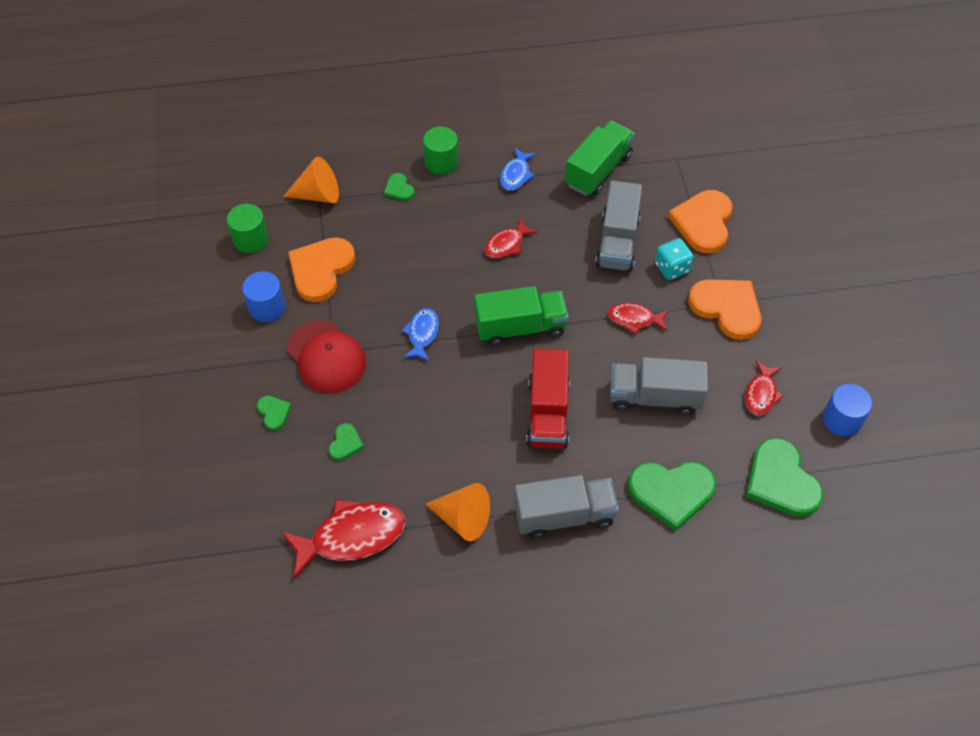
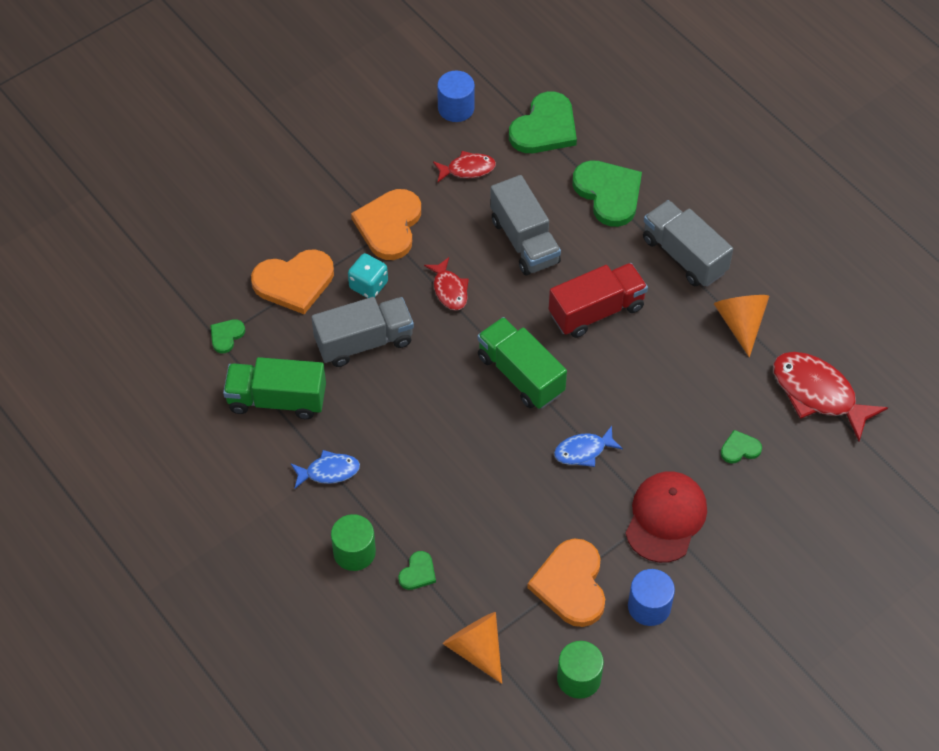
camera: 120 degrees left, 0 degrees up
(274, 413) = (754, 525): green heart -> green heart (226, 336)
(321, 270) = (571, 585): orange heart -> orange heart turned 90 degrees clockwise
(506, 244) = (428, 434): red fish -> none

